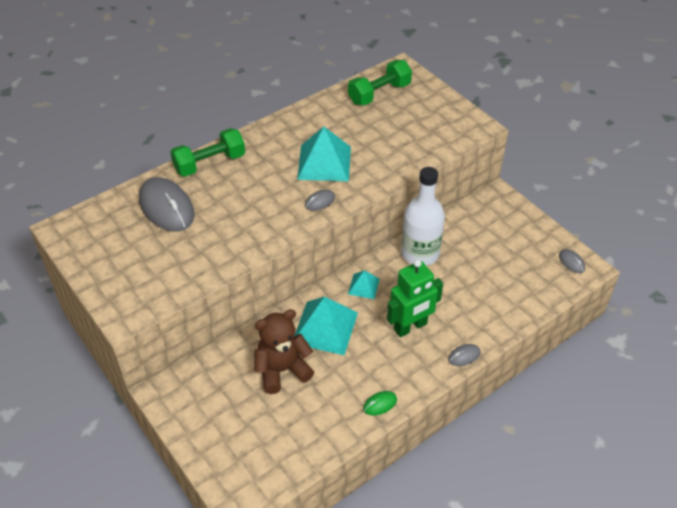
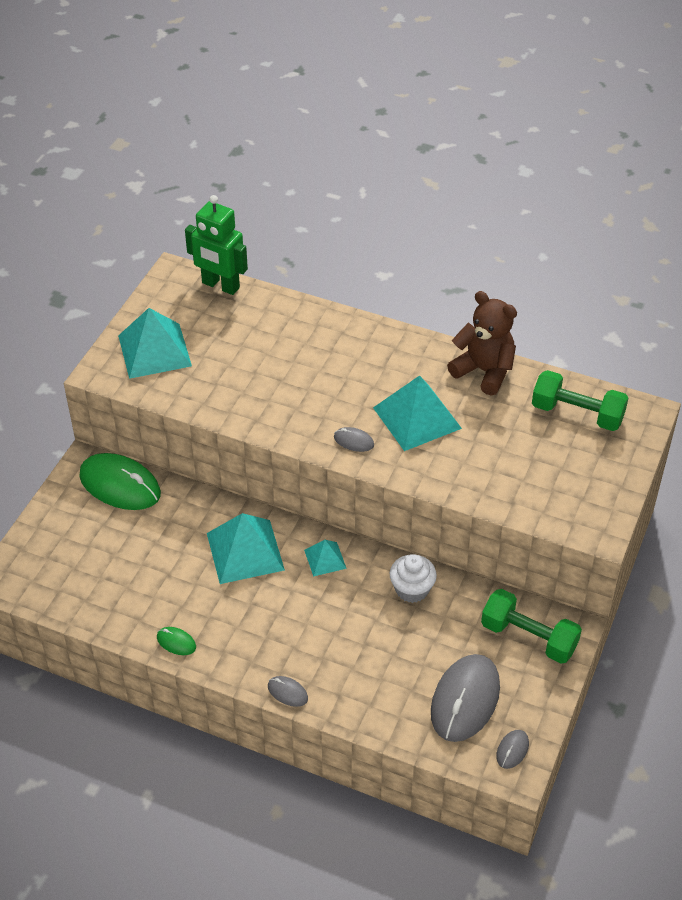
camera: 60 degrees right, 0 degrees up
(132, 273) = (154, 350): none -> turquoise pyramid
(166, 207) = (256, 329): grey mouse -> grey mouse (465, 700)
(202, 378) = (120, 485): none -> green mouse
(210, 163) = (342, 329): green dumbbell -> green dumbbell (528, 637)
(282, 370) = (168, 542): brown teddy bear -> brown teddy bear (484, 371)
(410, 327) = (296, 626): green robot -> green robot (220, 286)
(420, 253) = (412, 589): white bottle -> white cupcake

